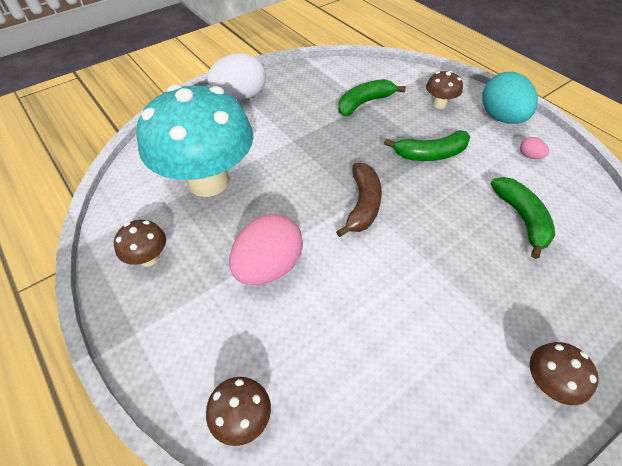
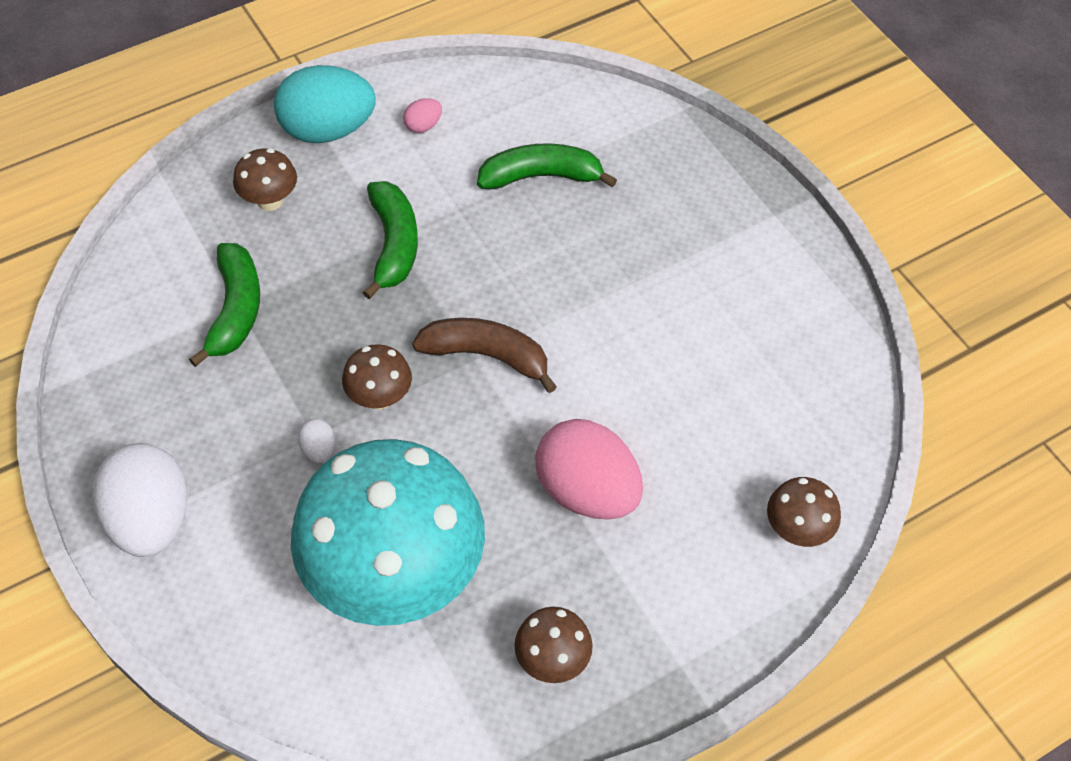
camera: 85 degrees left, 5 degrees up
(285, 143) = (319, 449): none -> white egg
(364, 103) = (235, 310): green banana -> green banana turned 150 degrees counterclockwise
(547, 383) = (765, 233): brown mushroom -> brown mushroom (379, 397)

